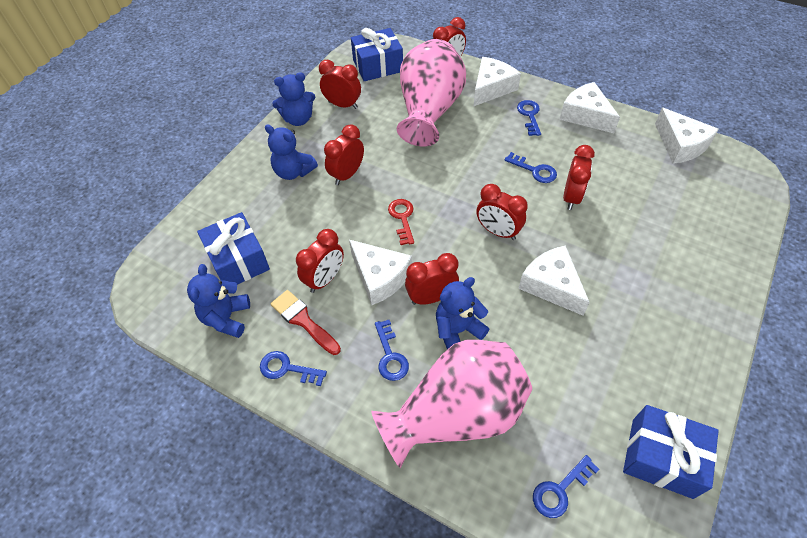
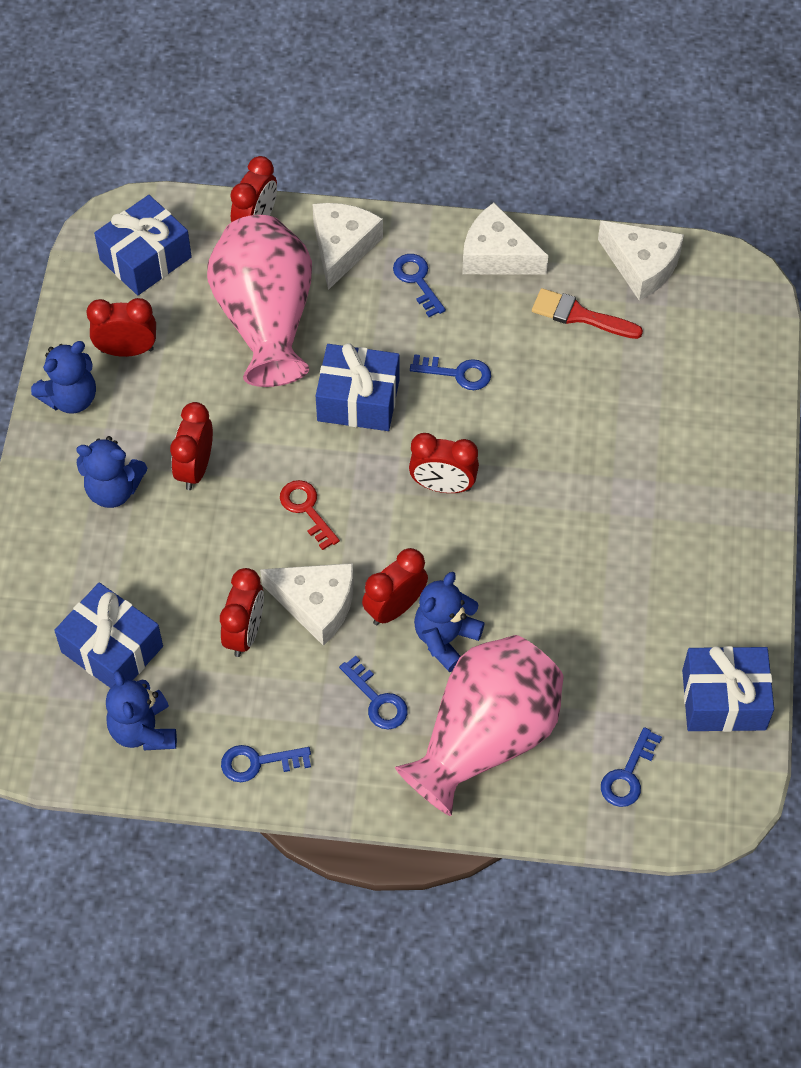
camera: 25 degrees left, 5 degrees up
(303, 320) = (246, 697): red brush -> red brush (580, 315)
(464, 167) = (358, 400): none -> blue gift
(551, 285) = (538, 538): white cheese -> none
(571, 197) = (521, 400): red clock -> none

